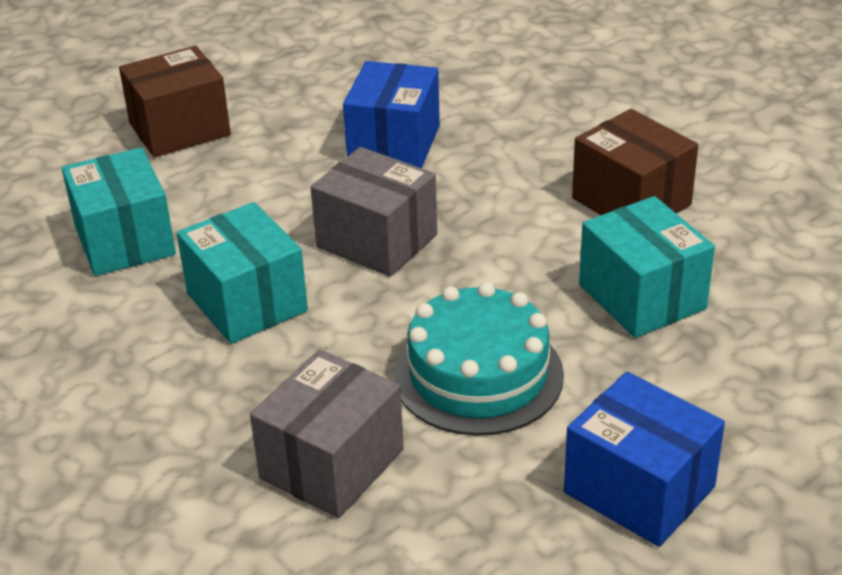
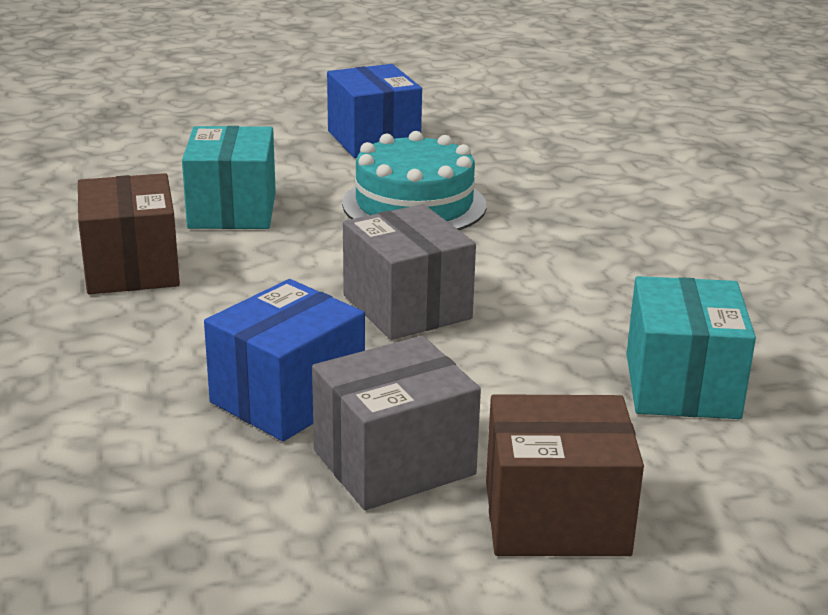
camera: 155 degrees left, 10 degrees down
(246, 302) = (571, 295): turquoise box -> none
(332, 464) = (562, 193): grey box -> grey box (394, 462)

